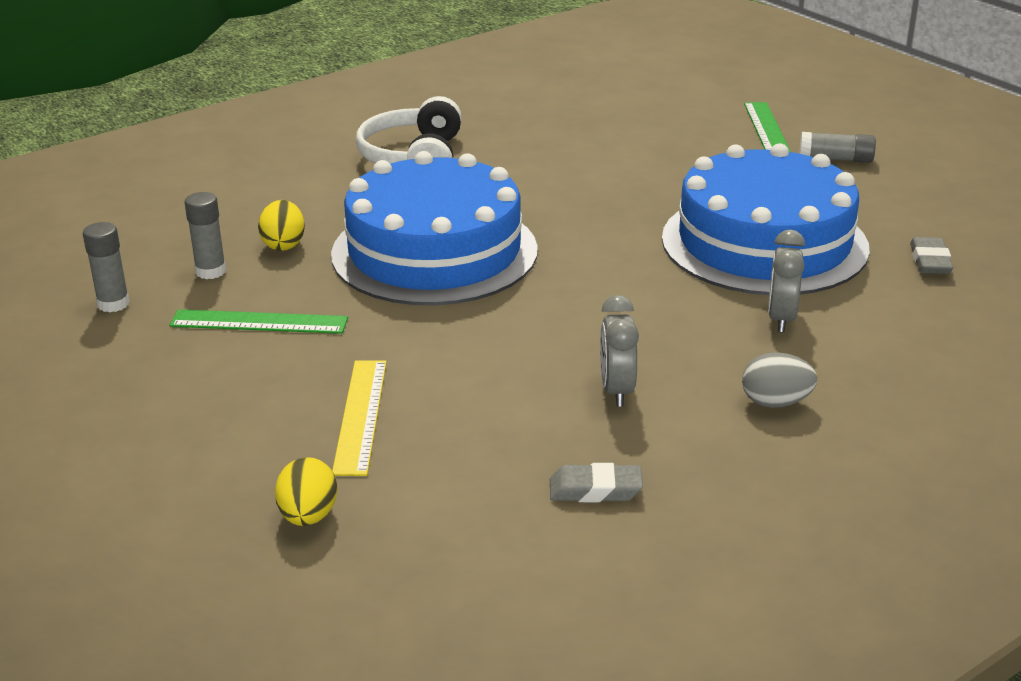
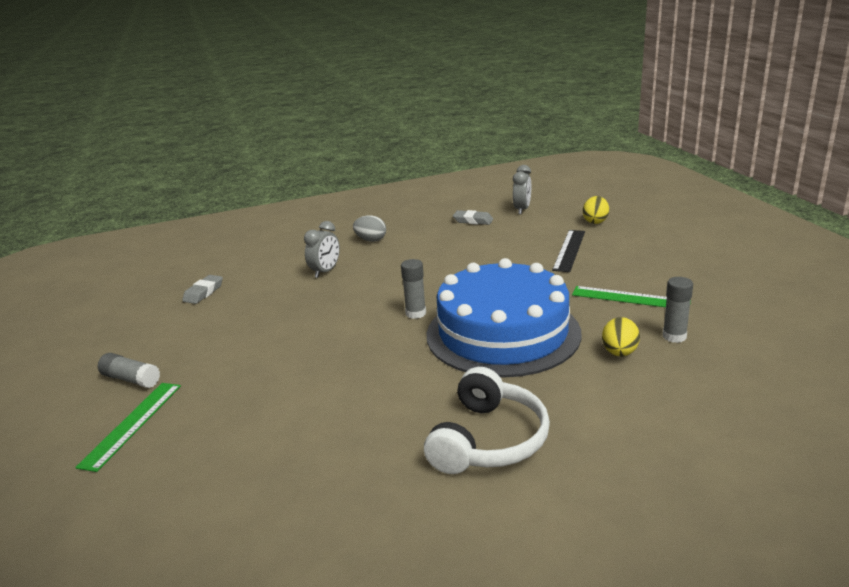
camera: 160 degrees left, 5 degrees down
(113, 304) = (739, 319): grey glue stick -> grey glue stick (415, 313)
(361, 415) = (569, 250): yellow ruler -> black ruler
(616, 390) = (438, 250): grey clock -> grey clock (522, 209)
(764, 243) = (279, 314): blue cake -> none

